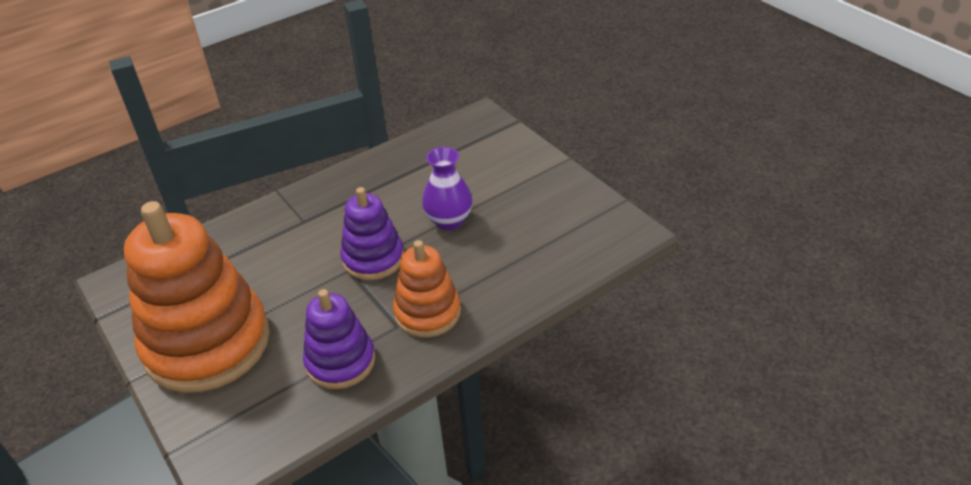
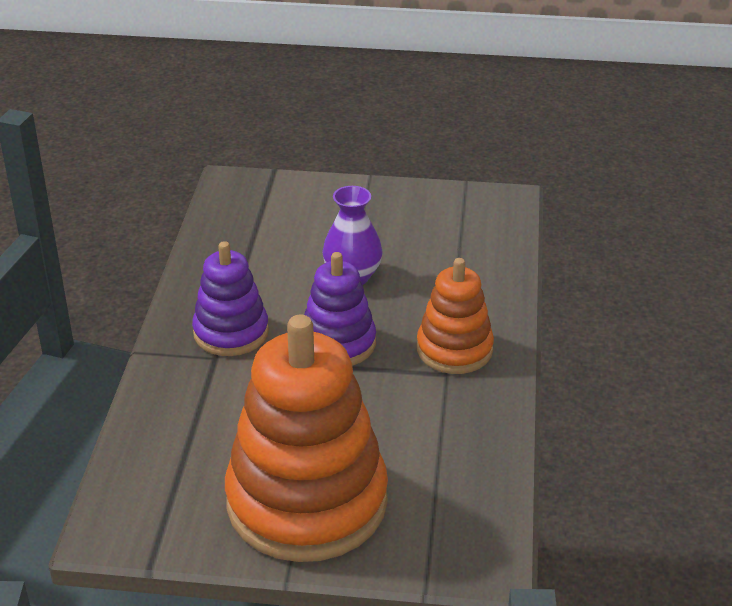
camera: 50 degrees left, 5 degrees down
(340, 362) = (448, 428): purple stacking toy -> purple stacking toy (231, 332)

